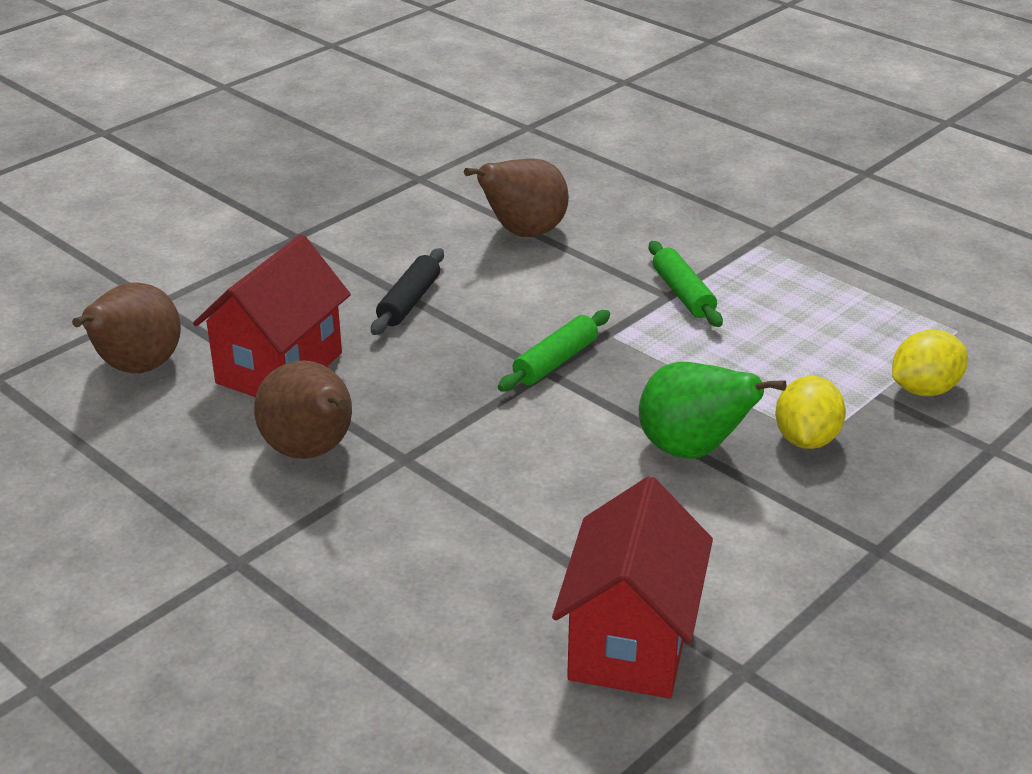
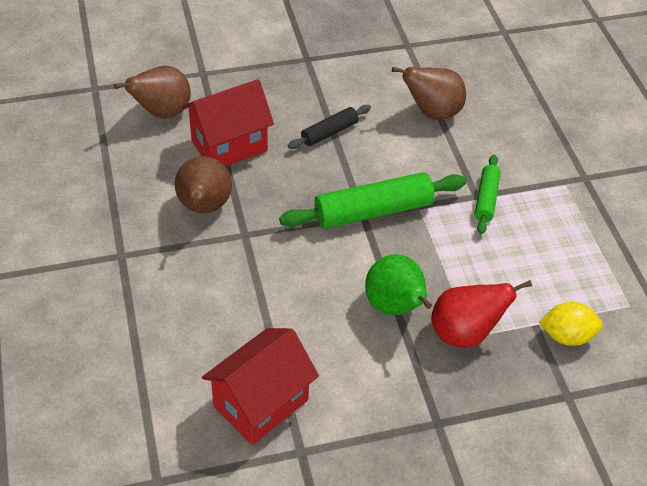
camera: 30 degrees right, 15 degrees up
(555, 361) = (373, 211): green rolling pin -> green rolling pin, size x1.81
(806, 439) = (464, 333): yellow lemon -> red pear

